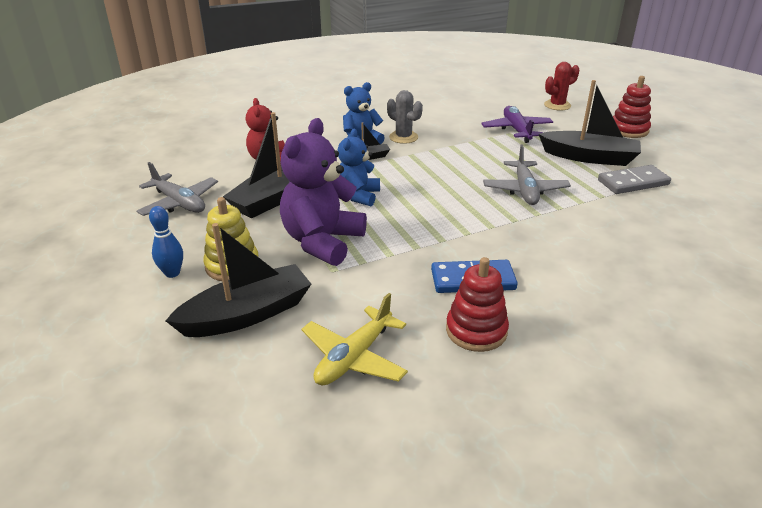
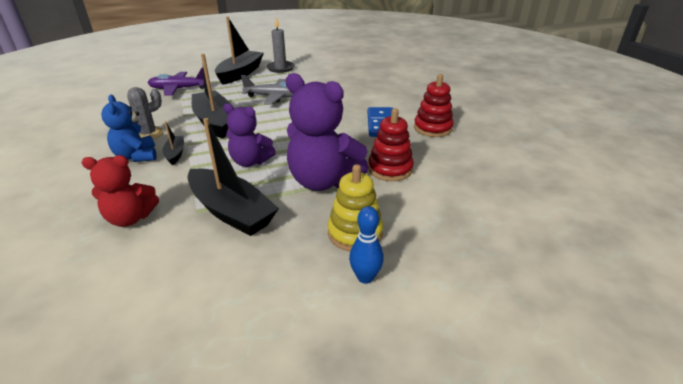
camera: 85 degrees left, 0 degrees up
(179, 203) = (204, 291): grey plane -> none
(247, 314) = (429, 220): black boat -> black boat (214, 122)
(354, 357) = (468, 170): yellow plane -> none
(358, 196) = (250, 161): blue teddy bear -> purple teddy bear
(557, 105) = (149, 71): red cactus -> none
(628, 130) = (210, 58): red stacking toy -> red stacking toy (390, 169)
(633, 182) = (280, 68): grey domino -> grey candle

